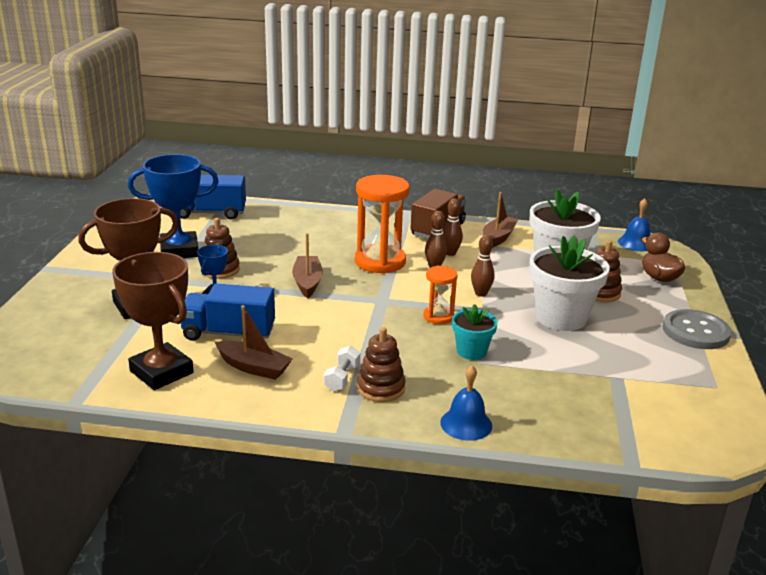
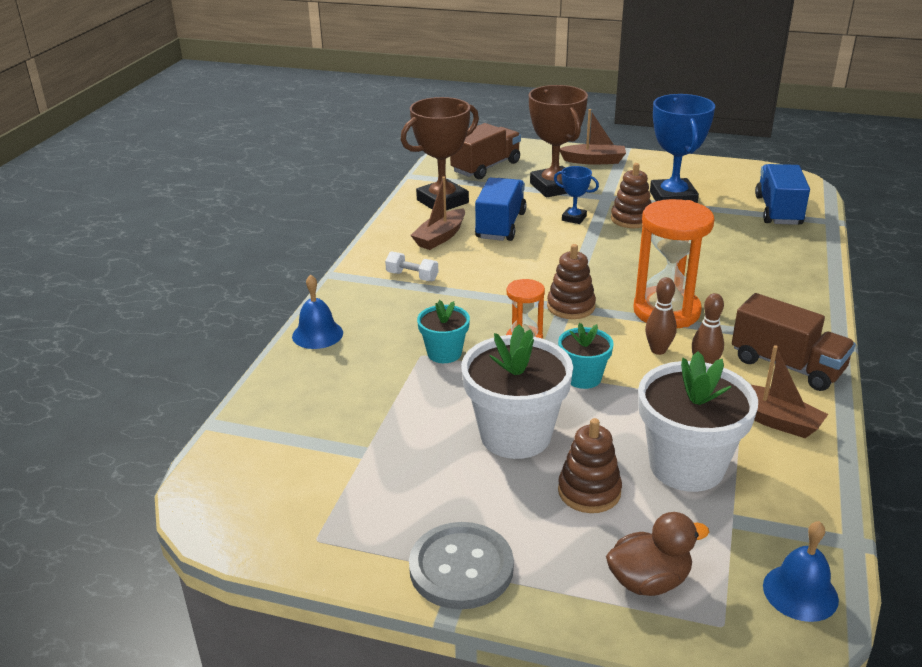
camera: 100 degrees right, 5 degrees up
(68, 348) = (486, 167): none -> brown truck
(307, 282) = (606, 264): brown boat -> brown boat (593, 161)
(381, 388) = (390, 295): brown stacking toy -> brown stacking toy (571, 306)
(481, 293) = (583, 378): brown bowling pin -> turquoise flower pot

